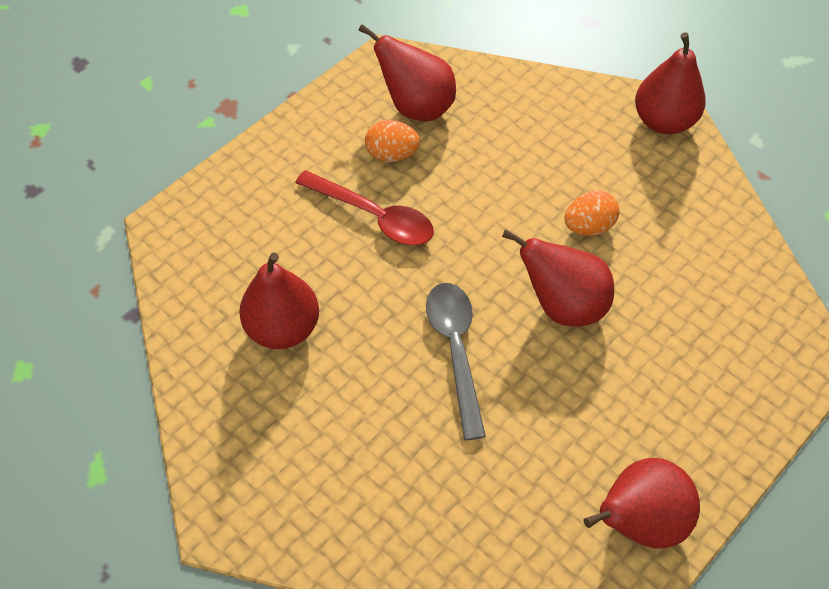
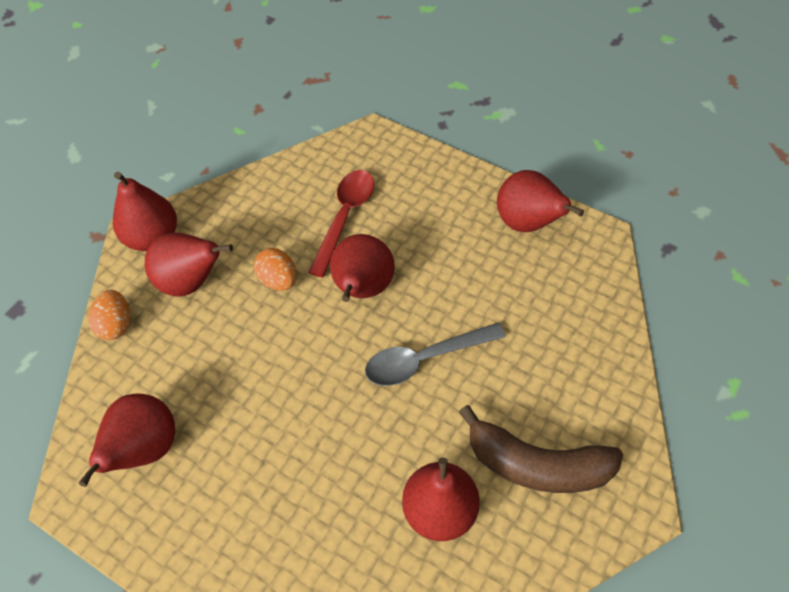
camera: 100 degrees left, 0 degrees up
(301, 432) = (537, 465): none -> brown banana
(375, 216) = (294, 457): red spoon -> red spoon (345, 217)
(392, 154) = (213, 459): orange egg -> orange egg (116, 324)
(598, 151) = (191, 282): none -> red pear

